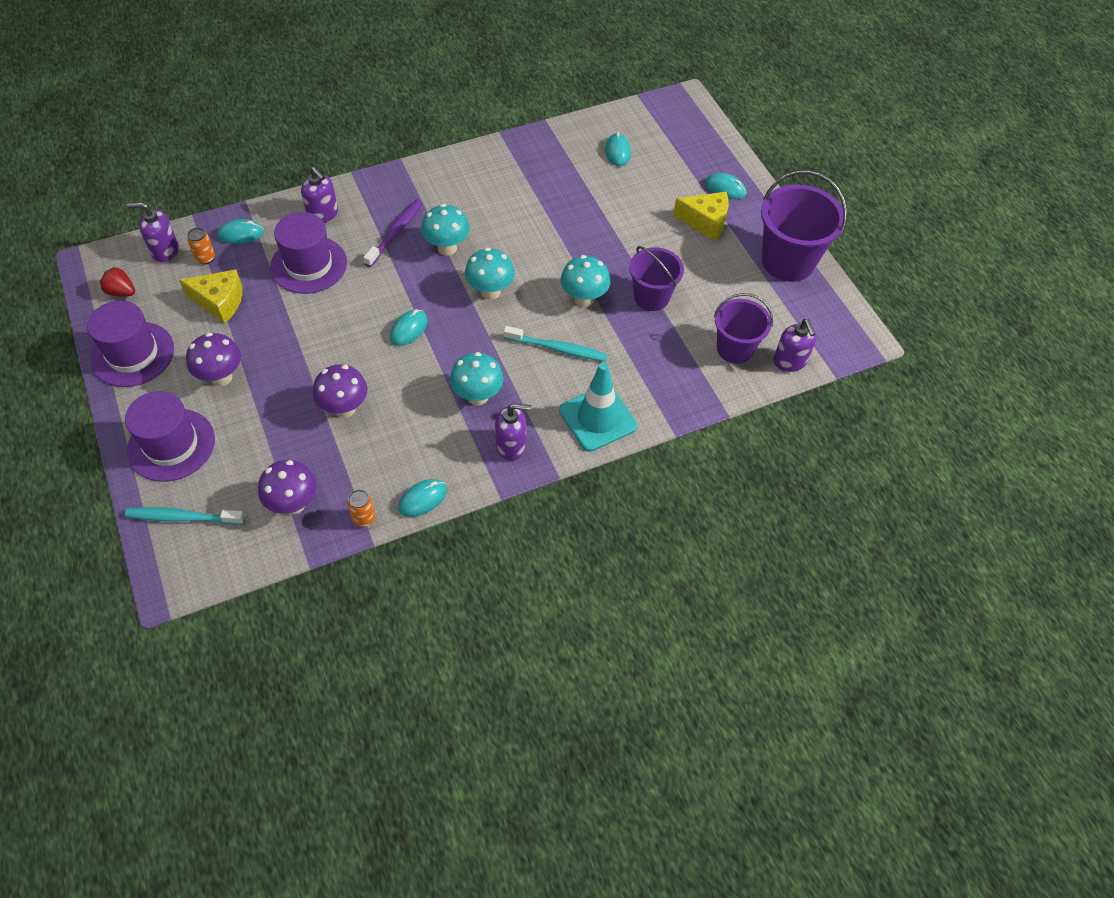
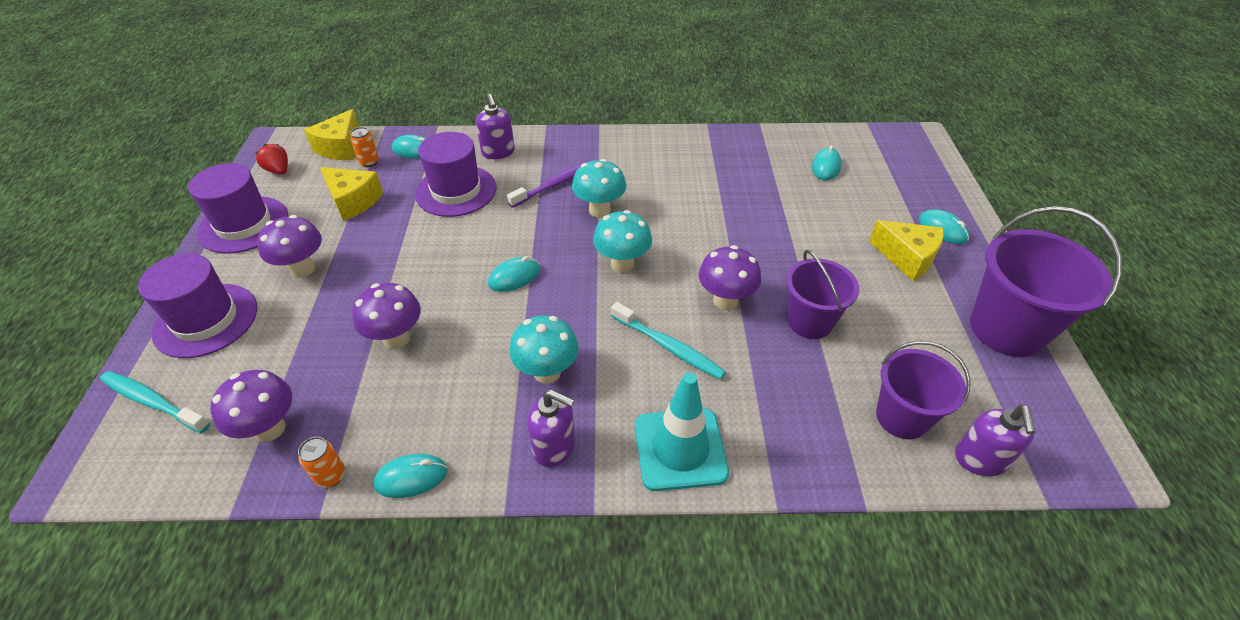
camera: 25 degrees right, 10 degrees down
(165, 250) = (340, 147): purple soap dispenser -> yellow cheese
(584, 299) = (725, 301): turquoise mushroom -> purple mushroom

